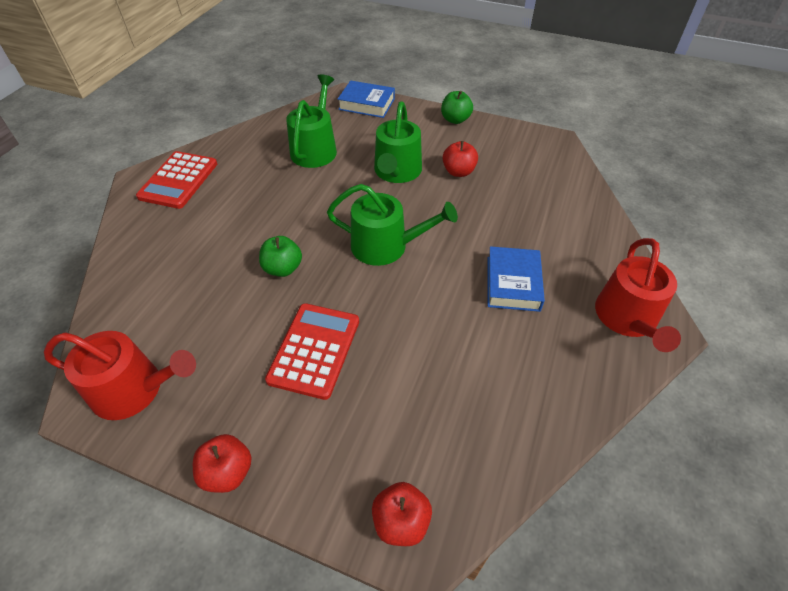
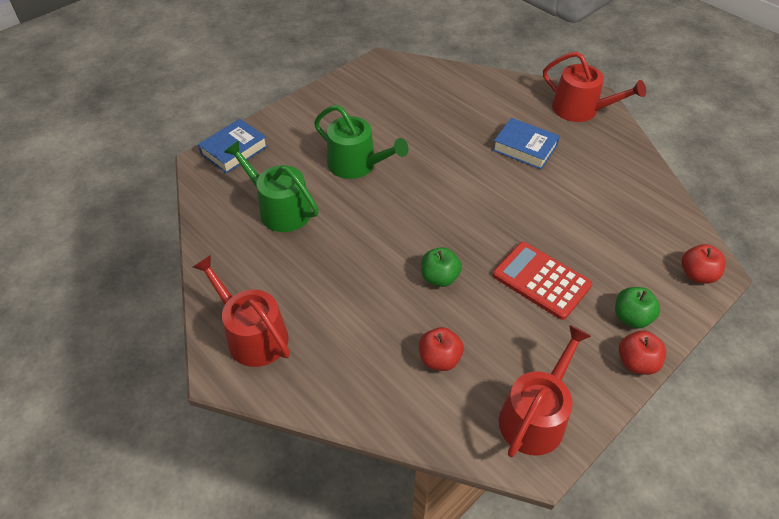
camera: 65 degrees left, 0 degrees up
(178, 180) = (252, 334): red calculator -> red watering can
(386, 246) = (448, 202): green watering can -> none
(455, 120) = (309, 103): green apple -> green apple (631, 317)
(458, 172) = (383, 128): red apple -> red apple (439, 359)

